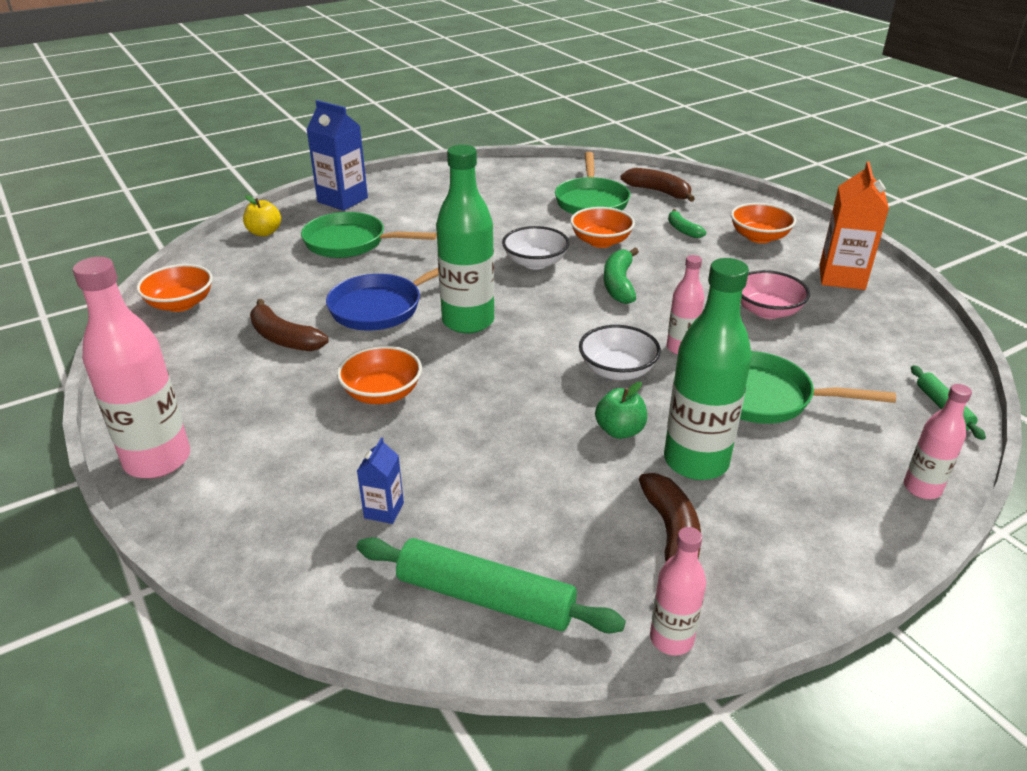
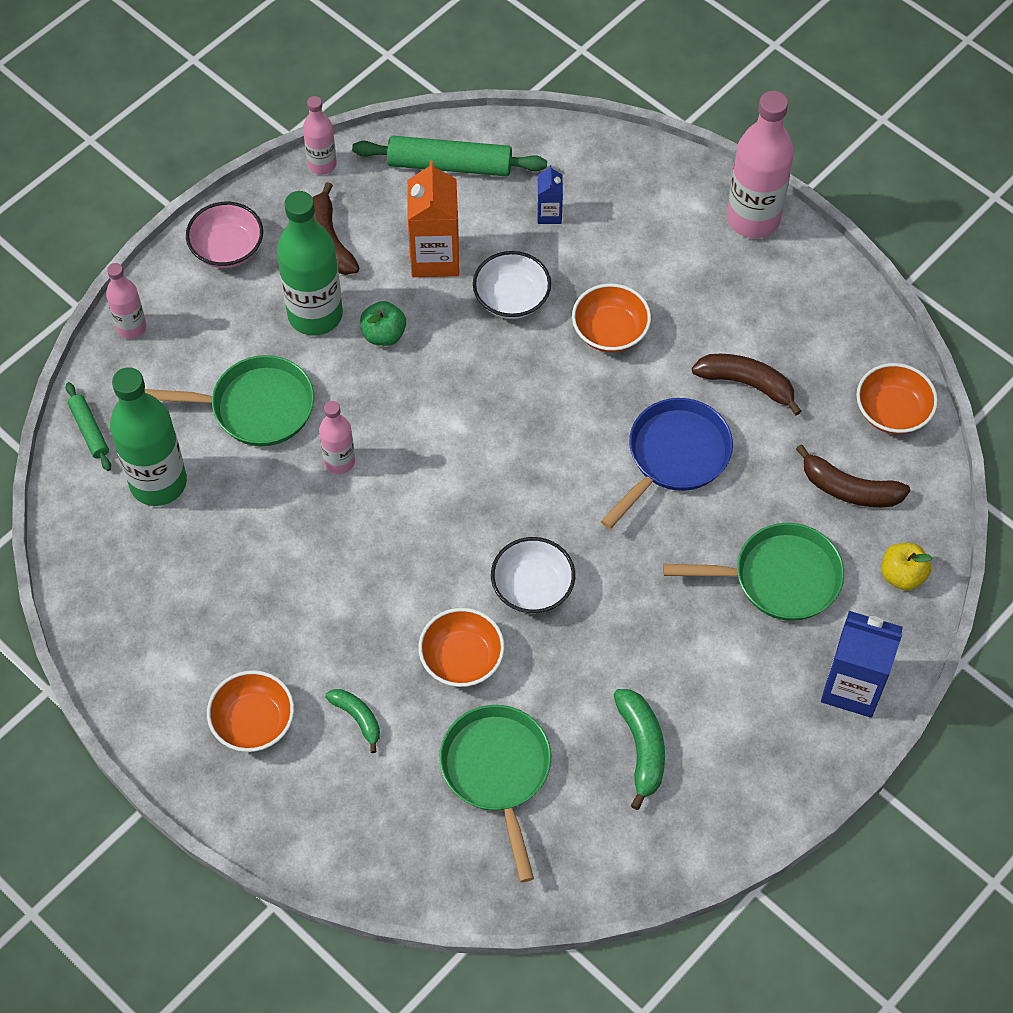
camera: 165 degrees right, 25 degrees up
(468, 321) = (571, 454): green bottle -> green bottle (158, 483)
(617, 370) = (399, 412): white bowl -> white bowl (511, 299)
(619, 284) = (422, 564): green banana -> green banana (642, 747)
(658, 191) = (403, 830): brown banana -> brown banana (849, 489)
(767, 311) = (248, 550): pink bowl -> pink bowl (227, 249)
(841, 277) = (155, 644): orange carton -> orange carton (435, 257)

